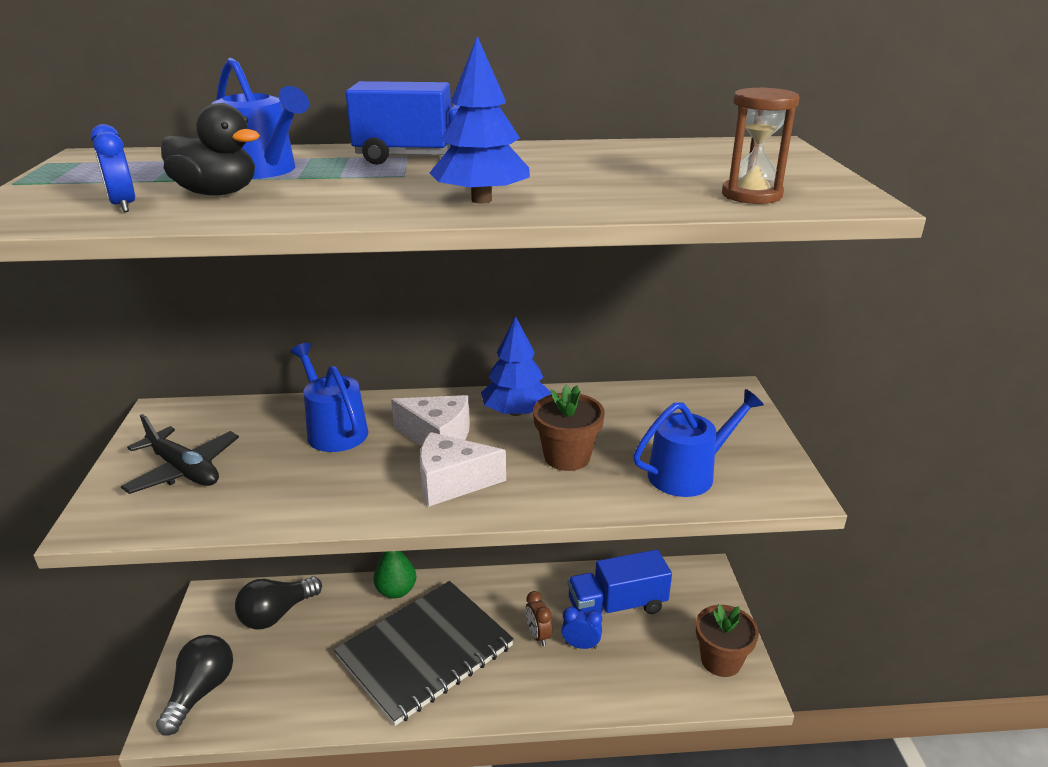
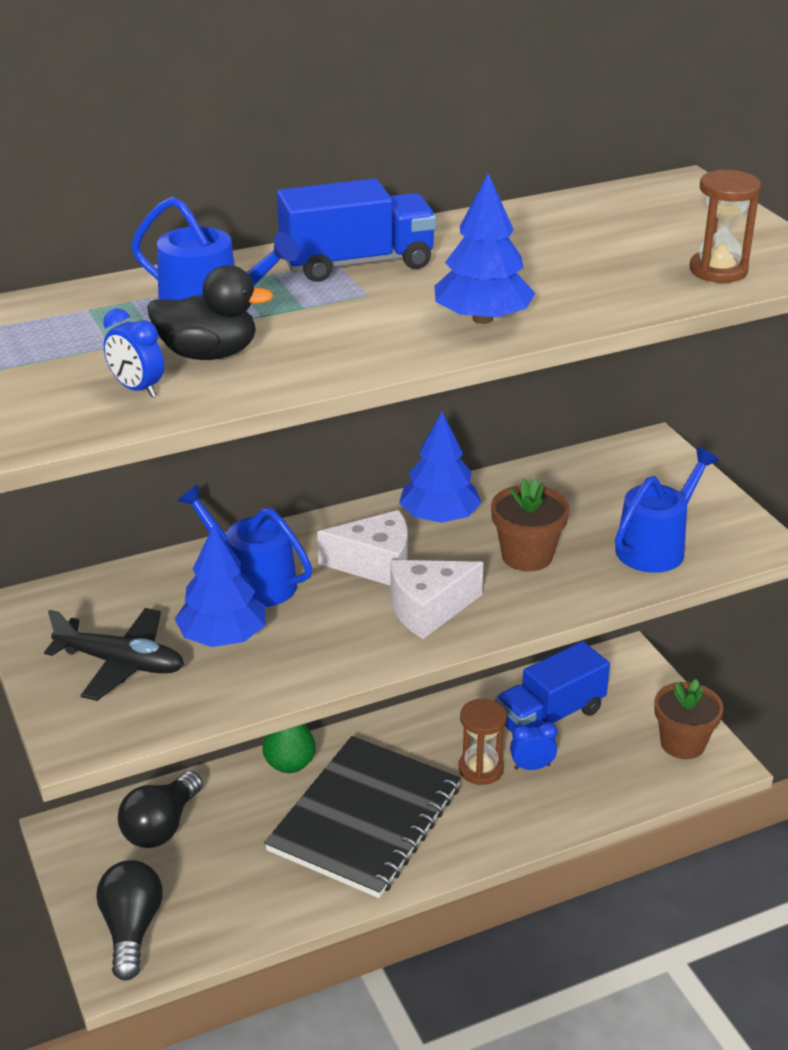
camera: 20 degrees left, 5 degrees up
(275, 467) = (223, 637): none -> blue tree
(538, 635) = (480, 769): brown clock -> brown hourglass

